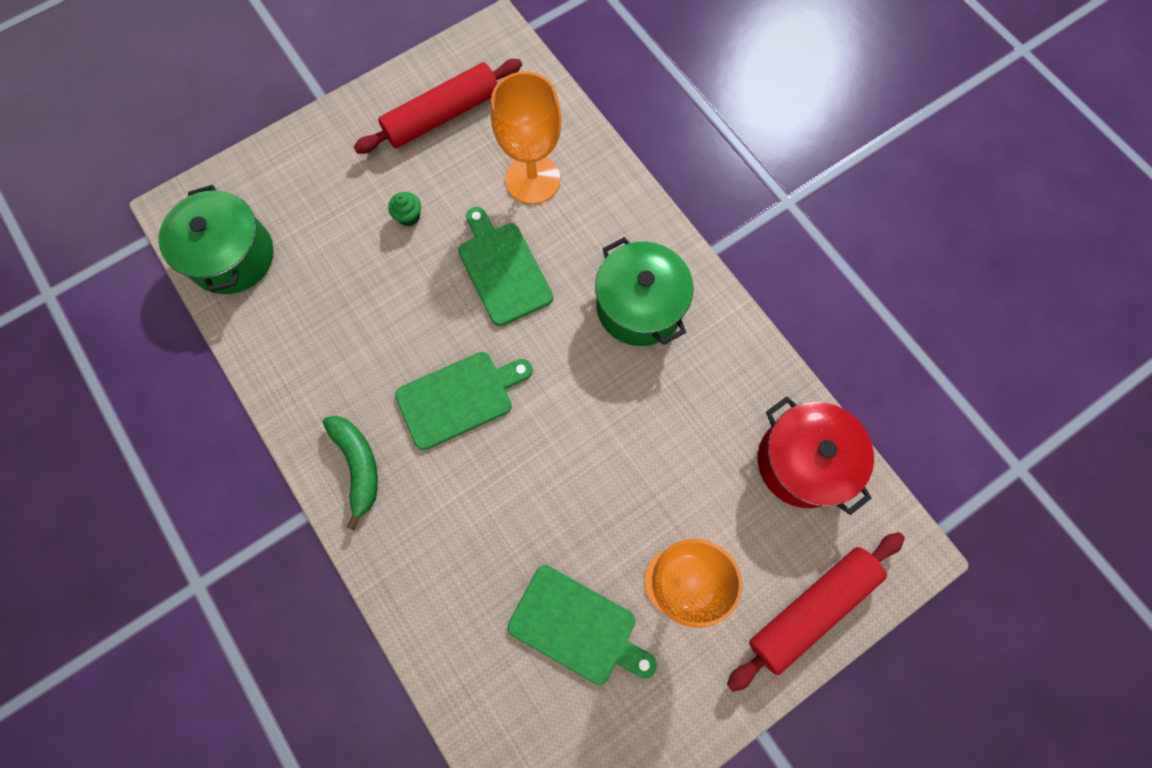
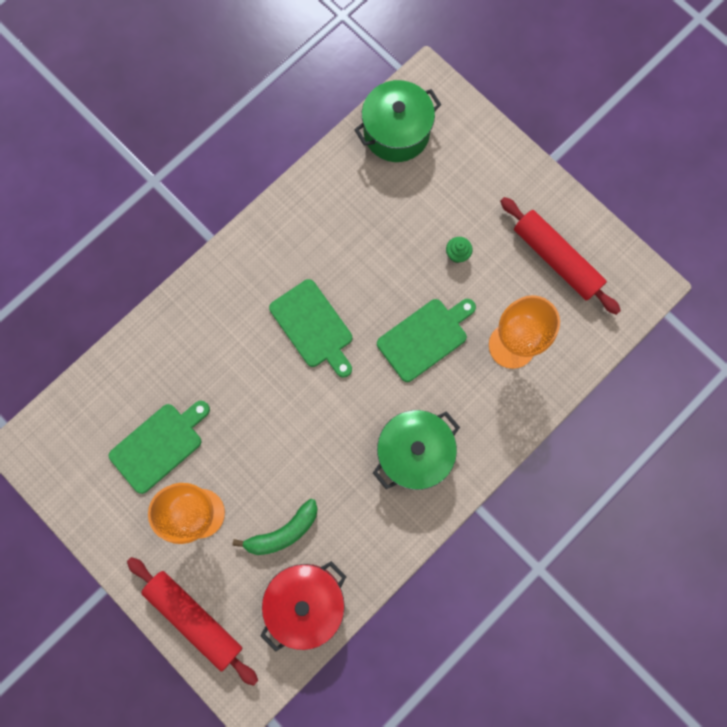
camera: 80 degrees right, 5 degrees up
(358, 465) = (250, 266): green banana -> green banana (283, 532)
(577, 626) = (159, 445): green cutting board -> green cutting board turned 150 degrees counterclockwise

